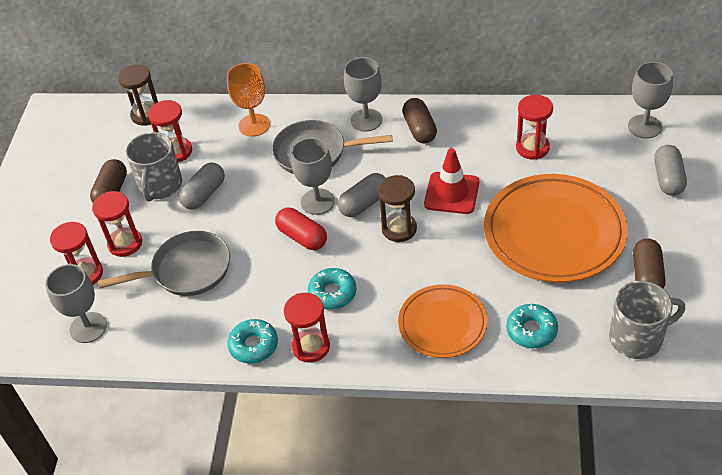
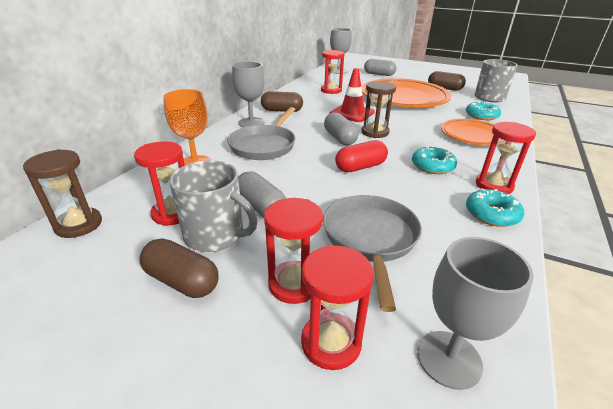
camera: 75 degrees left, 15 degrees down
(317, 201) = (323, 154): grey goblet -> none

